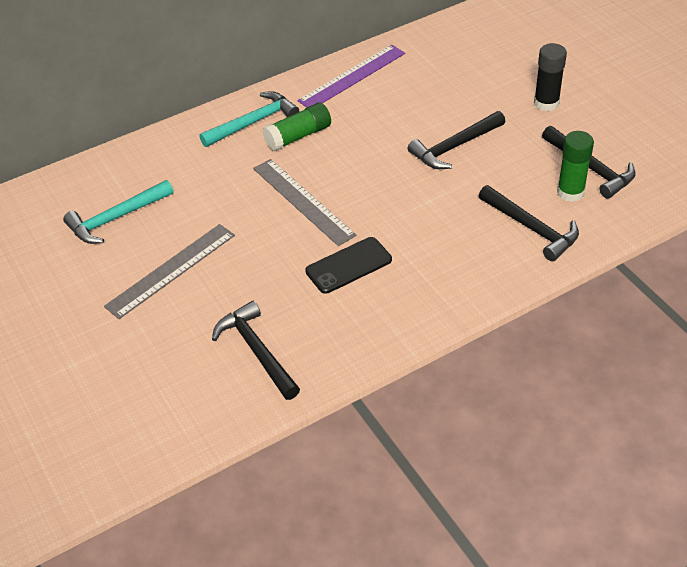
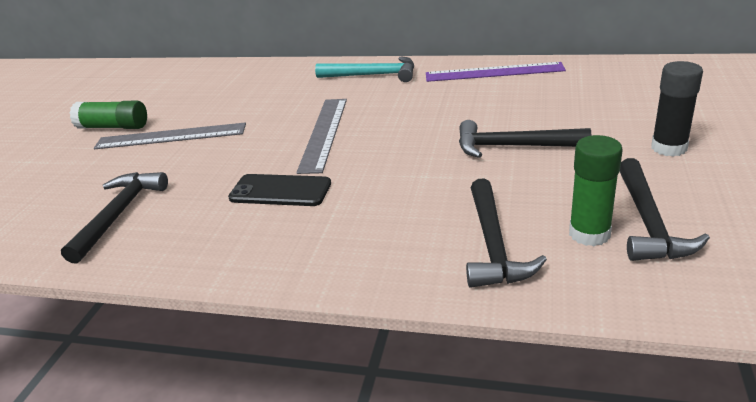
camera: 45 degrees right, 15 degrees down
(116, 218) = (198, 95): turquoise hammer -> none
(298, 136) = (390, 93): green glue stick -> green glue stick (113, 127)

